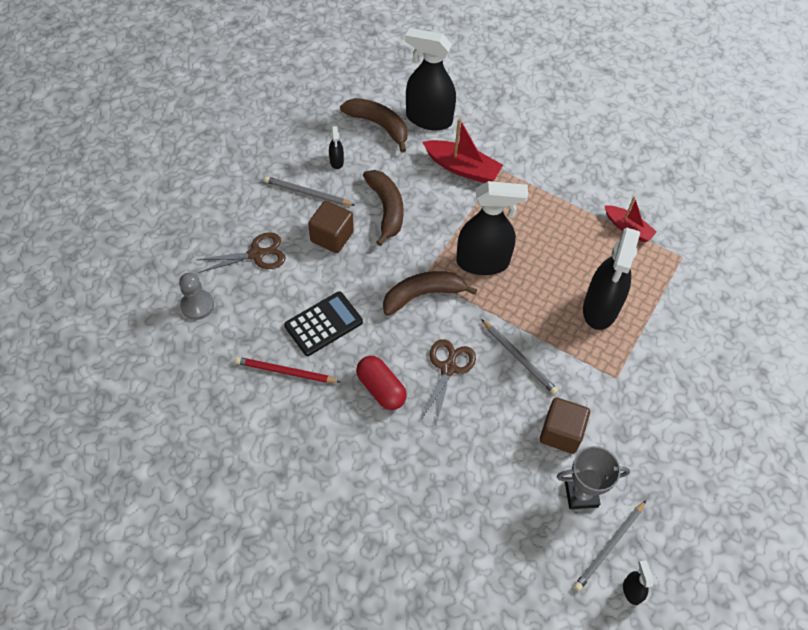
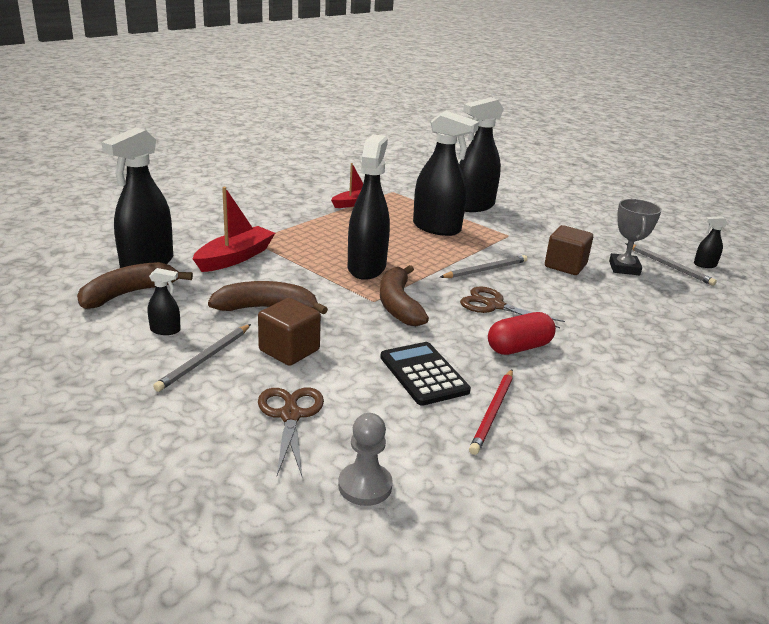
camera: 80 degrees left, 30 degrees down
(683, 339) = (473, 206): none -> black spray bottle

